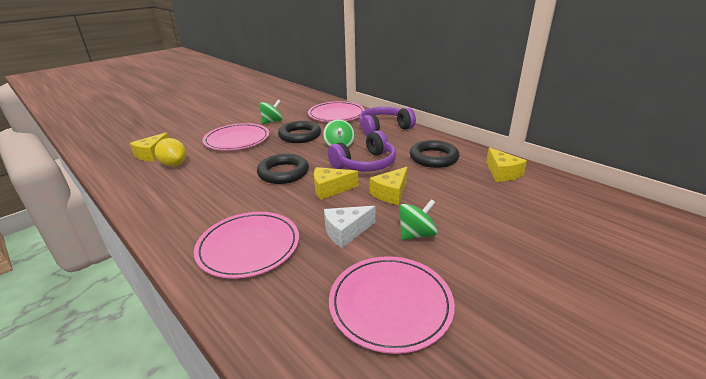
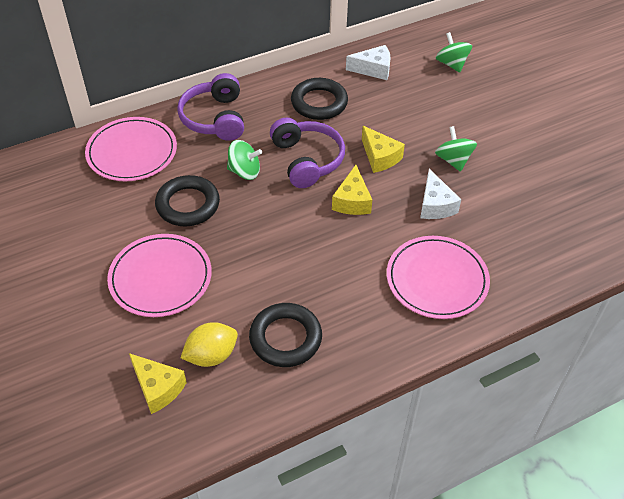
camera: 75 degrees left, 20 degrees up
(272, 122) = (112, 229): green spinning top -> green spinning top (451, 64)
(283, 173) = (295, 236): black ring -> black ring (285, 338)
(390, 304) = (532, 200): pink plate -> none
(502, 173) = (373, 69): yellow cheese -> white cheese

